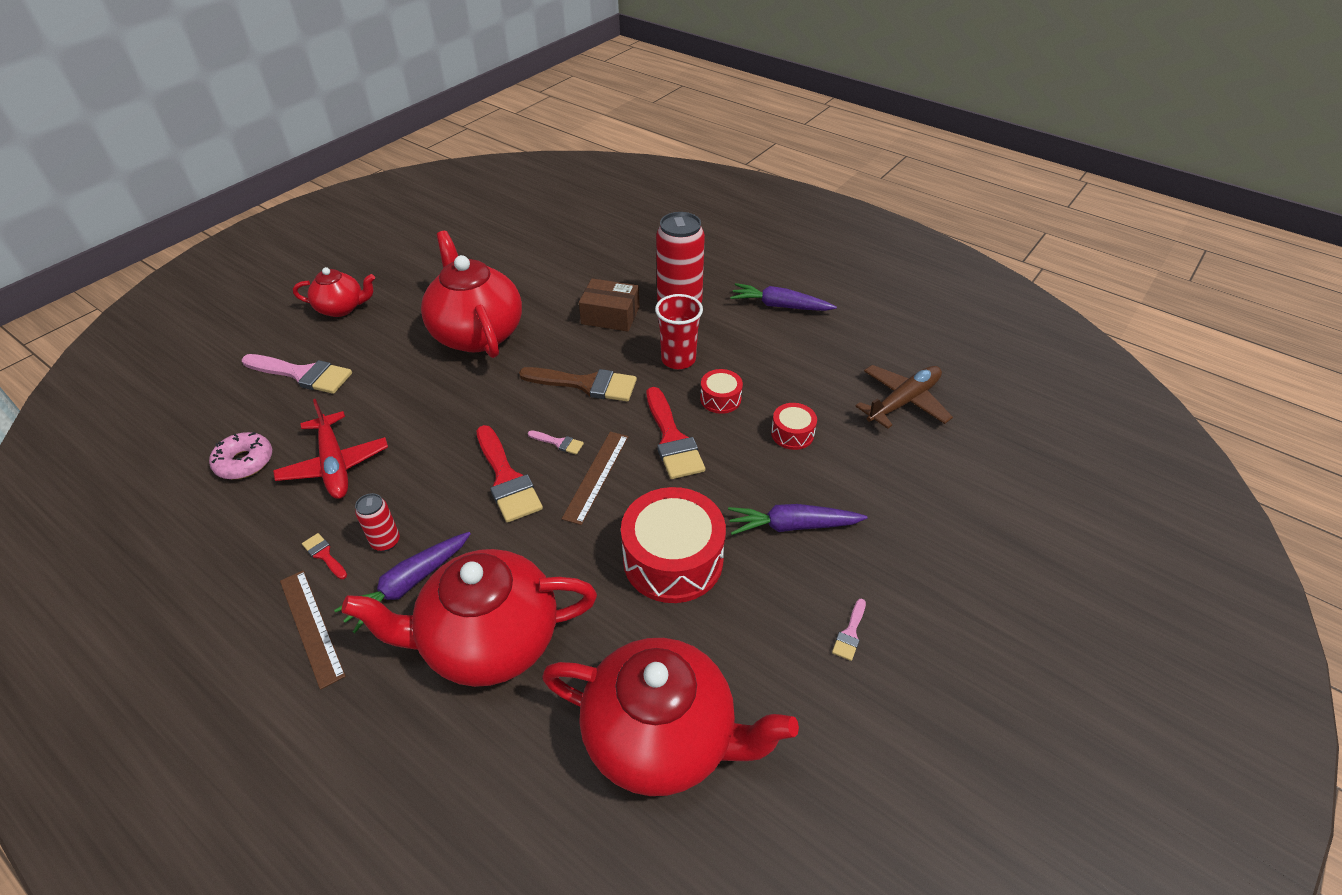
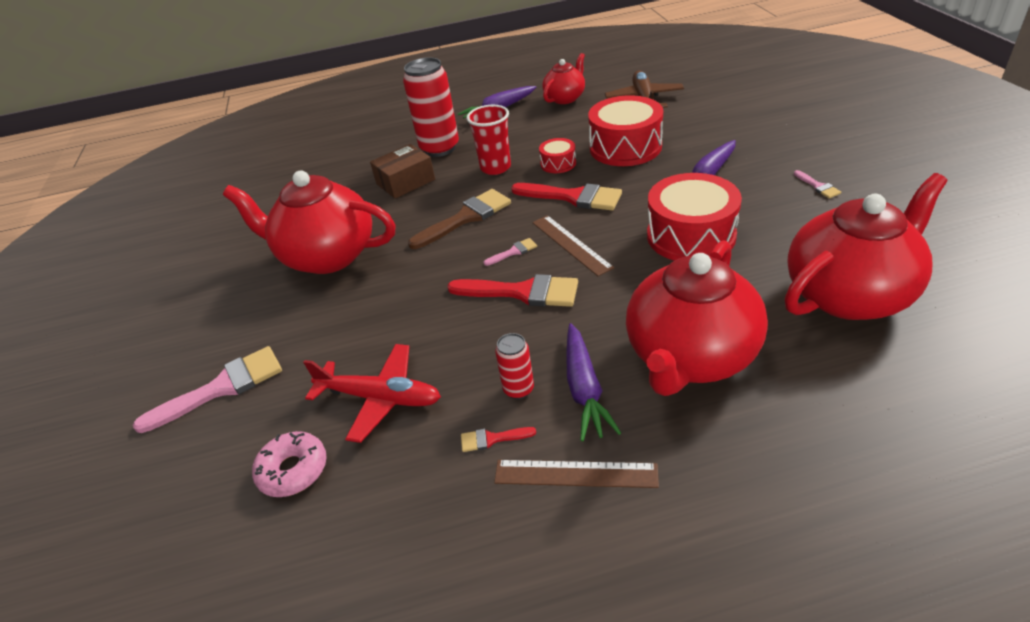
camera: 45 degrees left, 5 degrees down
(342, 308) = (165, 332): red teapot -> red teapot (565, 98)
(792, 434) = (625, 147): red drum -> red drum, size x2.03

